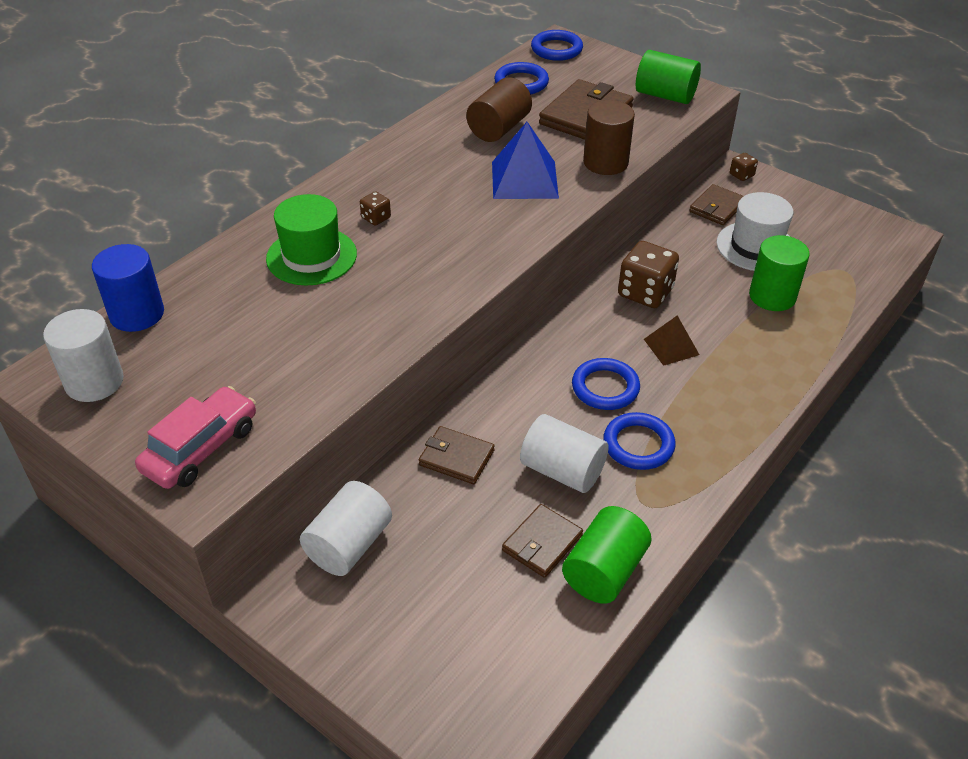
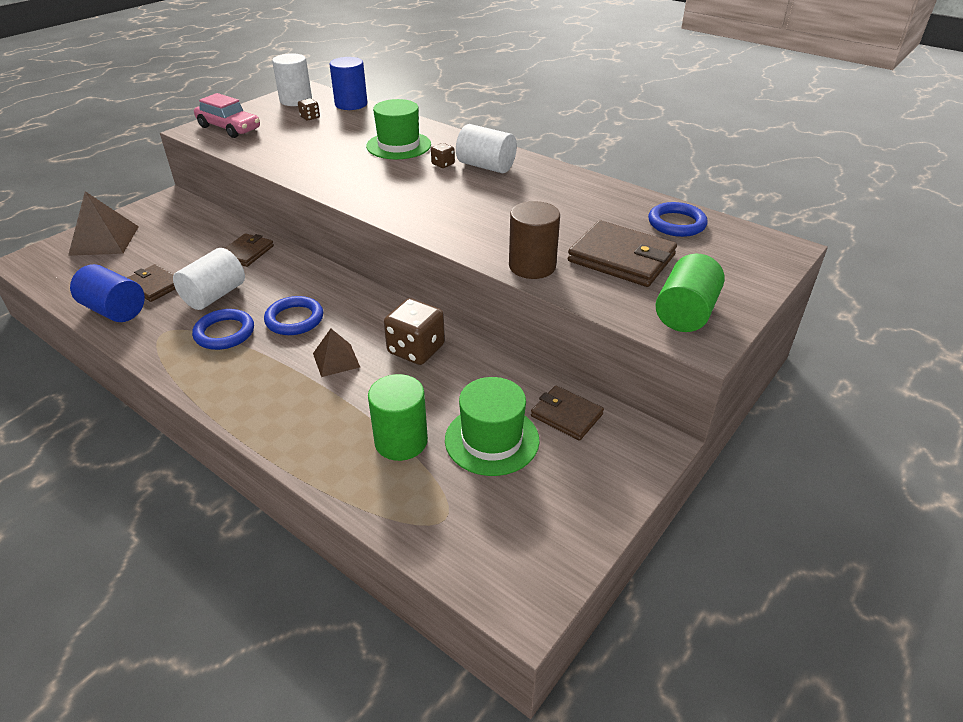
camera: 90 degrees right, 5 degrees down
(349, 545) = (193, 218): white cylinder -> white cylinder (486, 166)
(412, 651) = (104, 240): none -> brown pyramid
(499, 128) = (584, 212): brown cylinder -> none
(524, 179) = (499, 223): blue pyramid -> none
(556, 49) = (762, 245): blue ring -> none
(604, 571) = (114, 310): green cylinder -> blue cylinder
(741, 175) = (642, 446): brown dice -> brown dice (310, 117)
(756, 246) = (492, 440): white hat -> green hat

